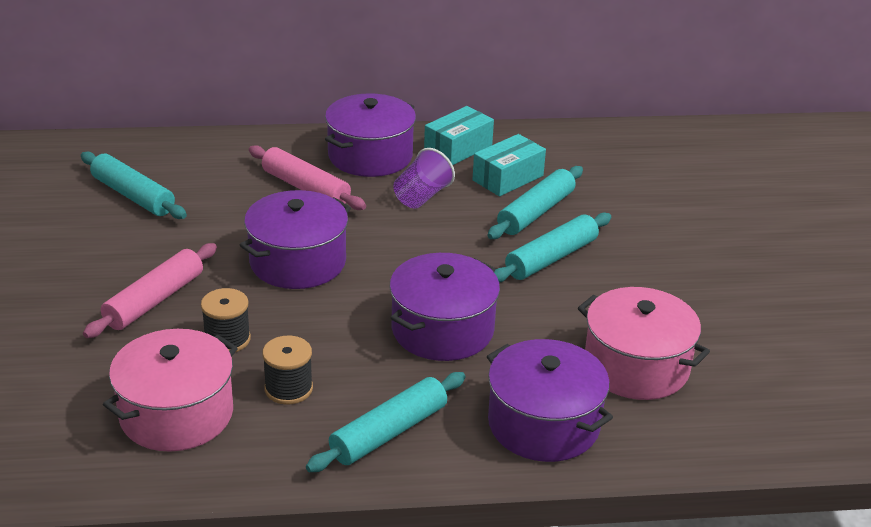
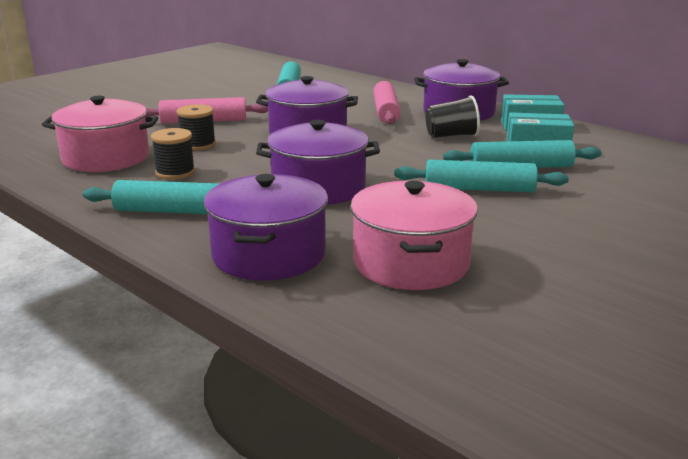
camera: 50 degrees right, 10 degrees down
(422, 197) = (451, 136): purple cup -> black cup

